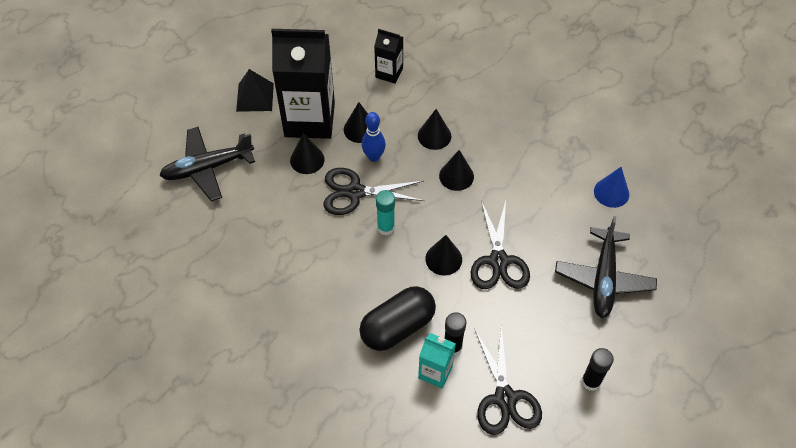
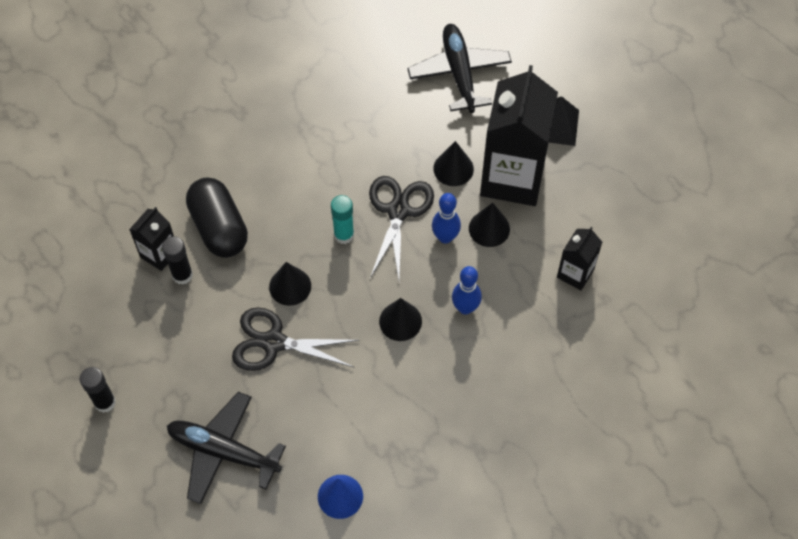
camera: 100 degrees right, 5 degrees up
(434, 136) = (465, 308): black cone -> blue bowling pin
(435, 372) = (159, 254): turquoise carton -> black carton
(505, 398) = (112, 313): black scissors -> none

